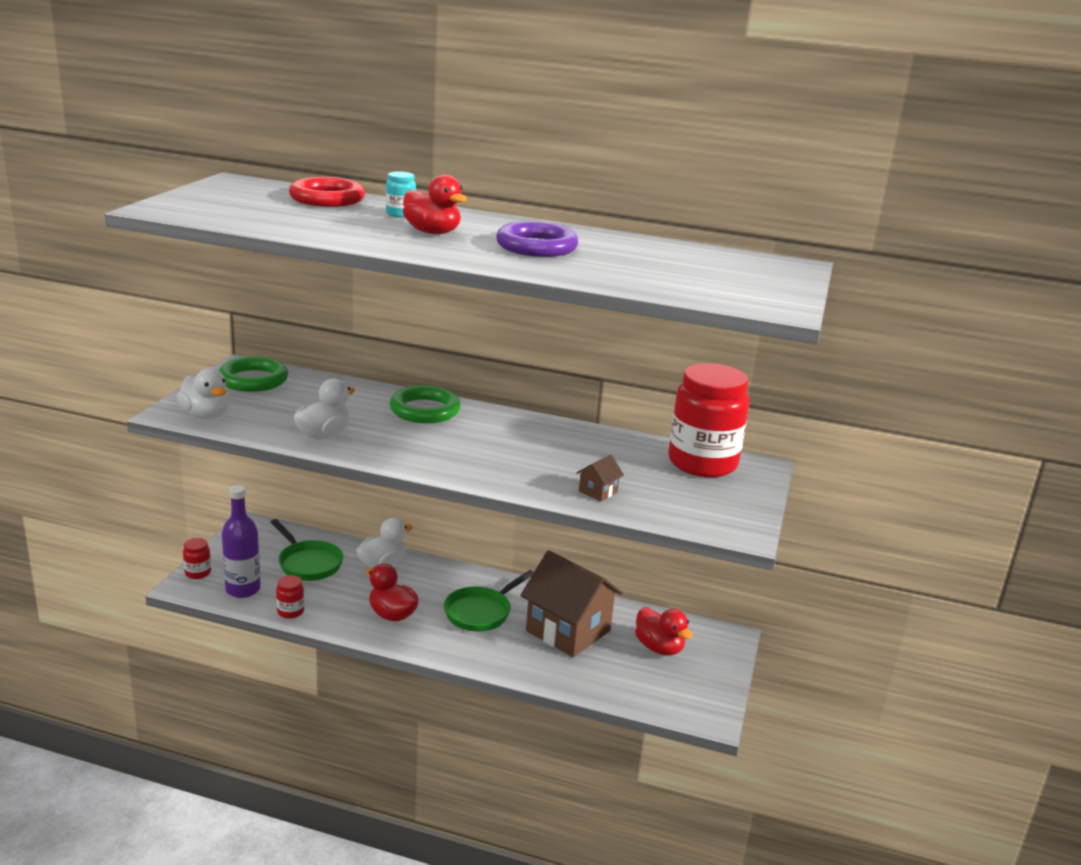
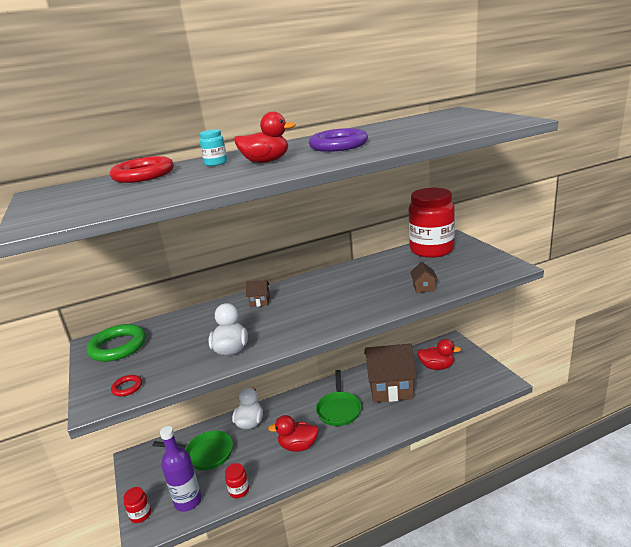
camera: 35 degrees left, 0 degrees up
(206, 415) = (127, 387): white duck -> red ring
(425, 410) = (260, 301): green ring -> brown house

